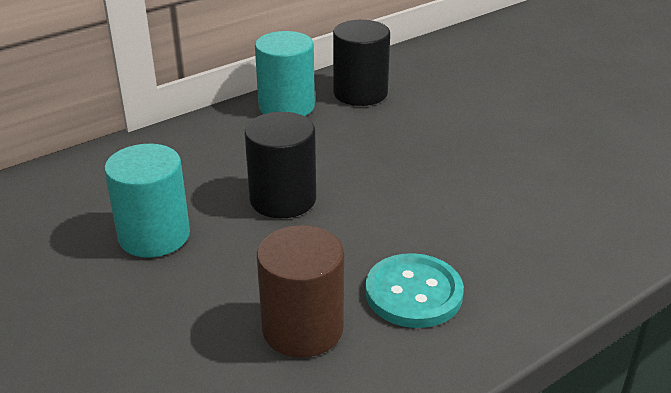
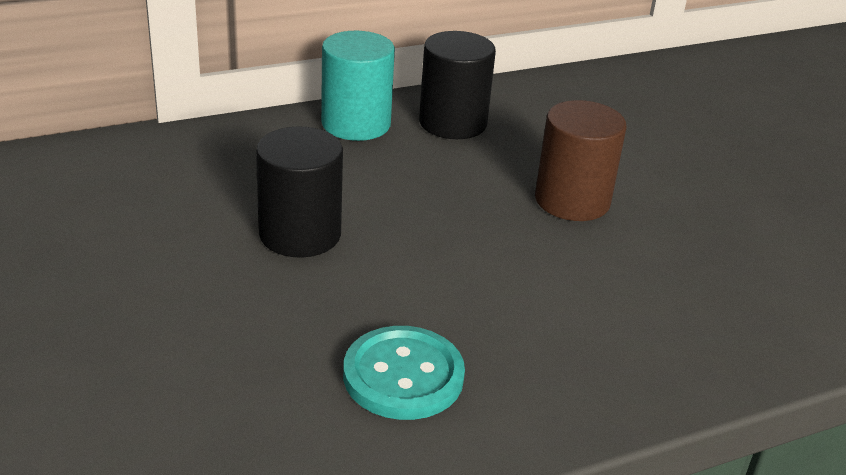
camera: 10 degrees right, 0 degrees up
(154, 235) = (133, 249): turquoise cylinder -> none
(302, 328) = (252, 390): brown cylinder -> brown cylinder (572, 200)

